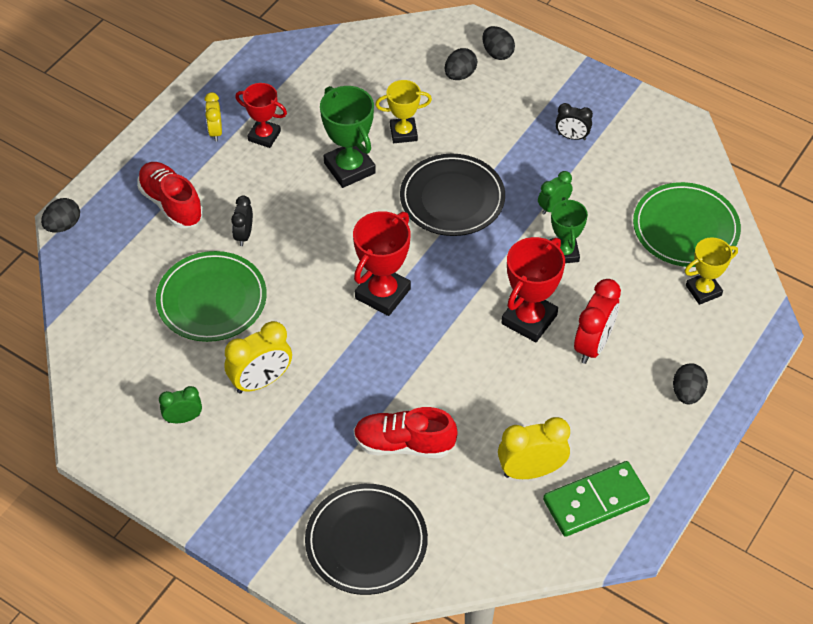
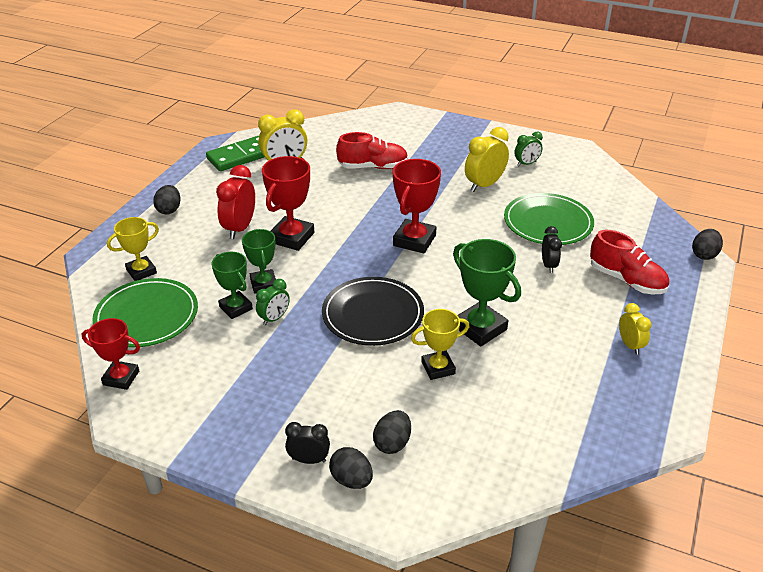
camera: 170 degrees right, 15 degrees down
(264, 136) = (579, 347): red trophy -> red trophy (121, 378)
(366, 541) = (384, 129): black plate -> none
(572, 137) = (256, 387): black clock -> black clock (309, 460)
(593, 225) = (236, 308): none -> green trophy

